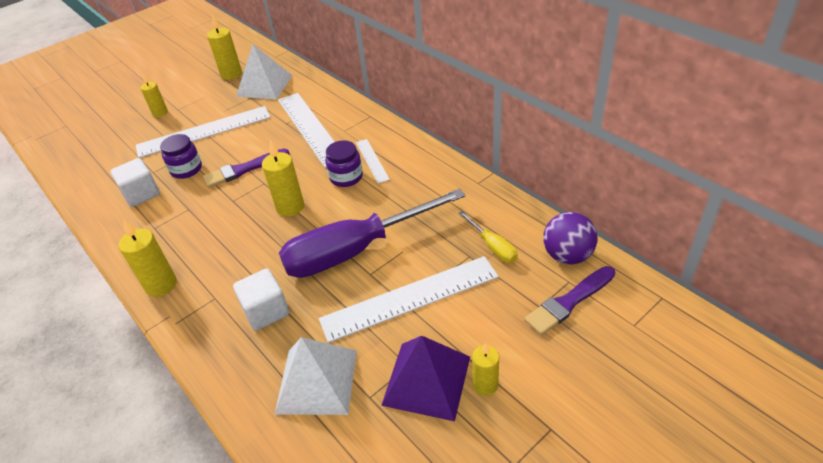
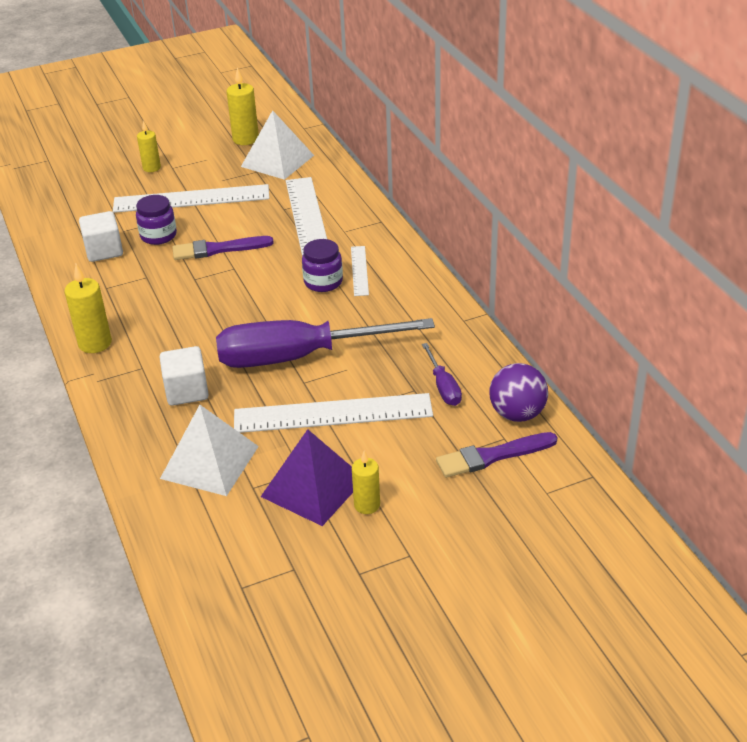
camera: 15 degrees right, 5 degrees down
(290, 207) = (251, 299): yellow candle -> none
(492, 246) = (443, 387): yellow screwdriver -> purple screwdriver

